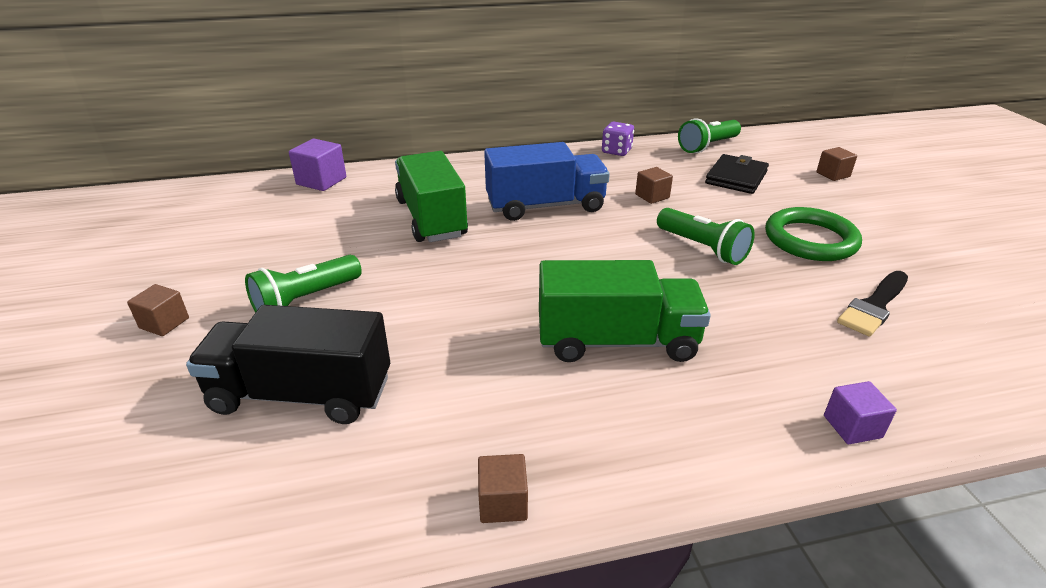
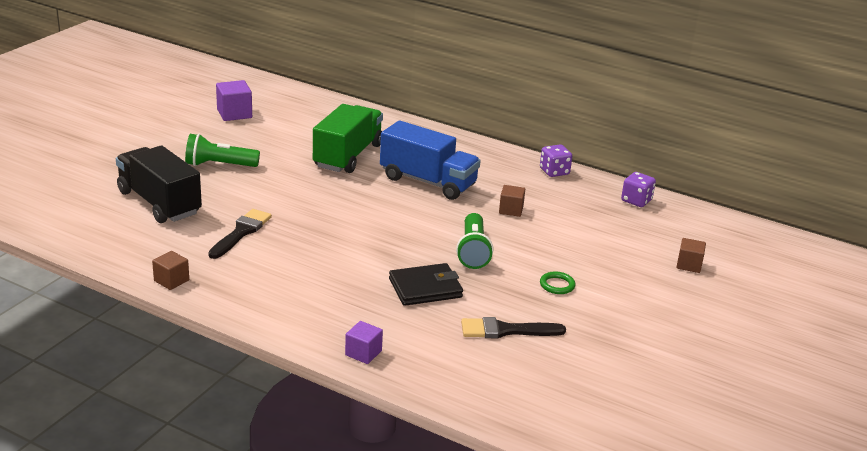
camera: 40 degrees right, 5 degrees down
(164, 323) = (148, 144): brown cube -> none
(321, 181) = (325, 104): purple cube -> purple cube (234, 114)
(471, 368) = (241, 233): none -> black brush
(616, 341) = (326, 261): green truck -> none
(707, 146) = (636, 201): green flashlight -> purple dice
(736, 177) = (602, 229): black wallet -> black wallet (425, 288)
(810, 240) = (557, 285): green ring -> green ring, size x0.45

